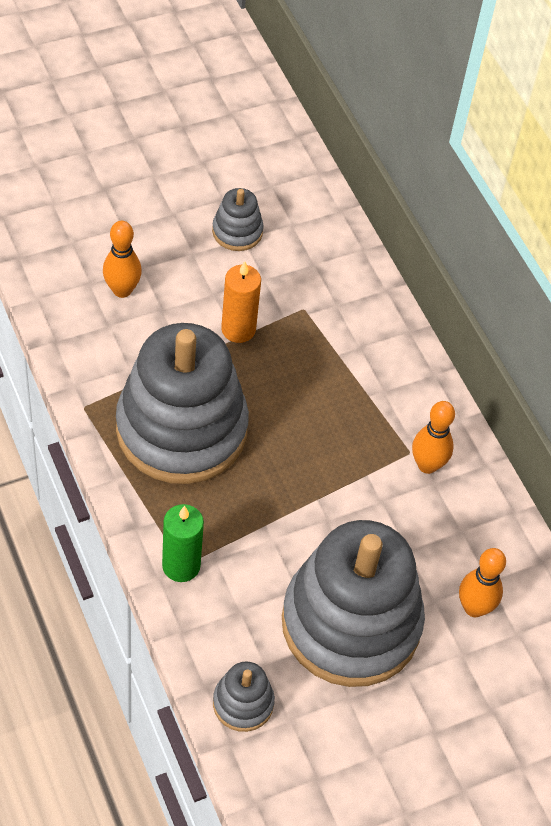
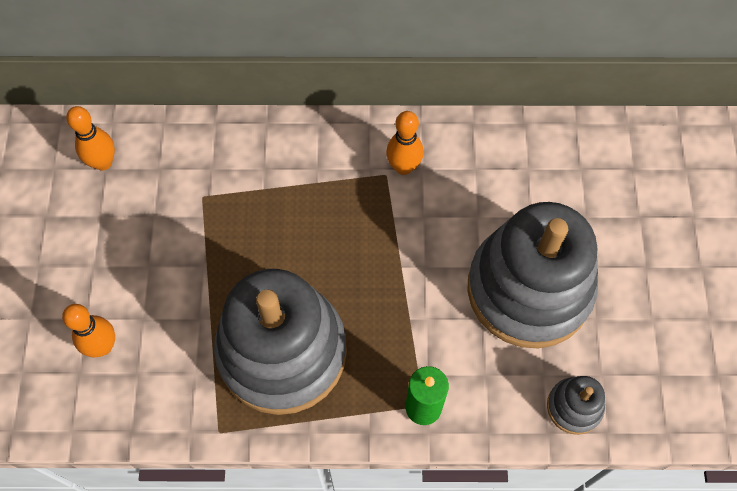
camera: 60 degrees left, 10 degrees up
(237, 231) = (89, 217): grey stacking toy -> none
(238, 329) = (198, 260): orange candle -> none
(474, 608) = (547, 190): orange bowling pin -> orange bowling pin (103, 162)

